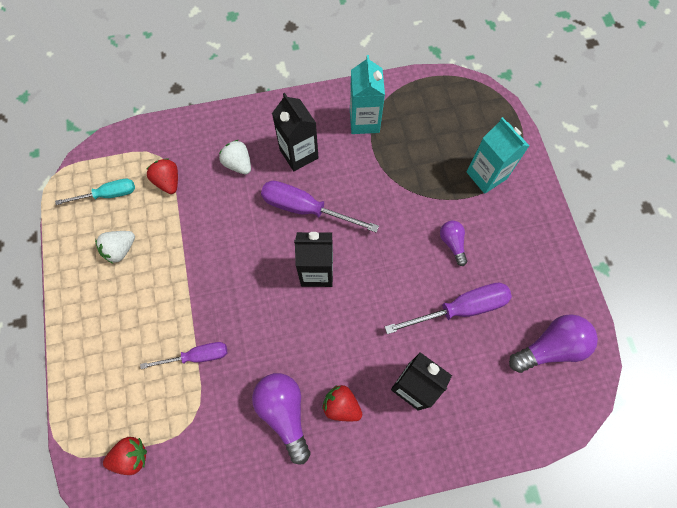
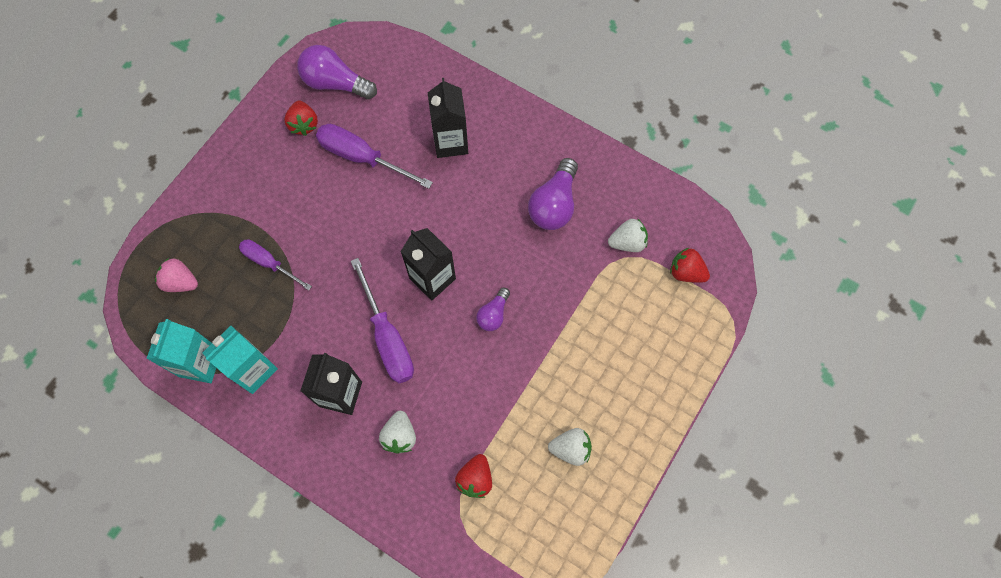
camera: 135 degrees left, 0 degrees up
(108, 194) = (539, 518): turquoise screwdriver -> none
(197, 356) = (582, 299): purple screwdriver -> purple screwdriver (269, 263)
(199, 436) = (627, 242): none -> white strawberry
(341, 405) = (511, 174): red strawberry -> red strawberry (304, 124)
(452, 243) = (312, 204): purple light bulb -> purple light bulb (493, 314)
(467, 125) = (181, 282): none -> pink strawberry
(486, 175) = (222, 228): turquoise carton -> turquoise carton (200, 363)

